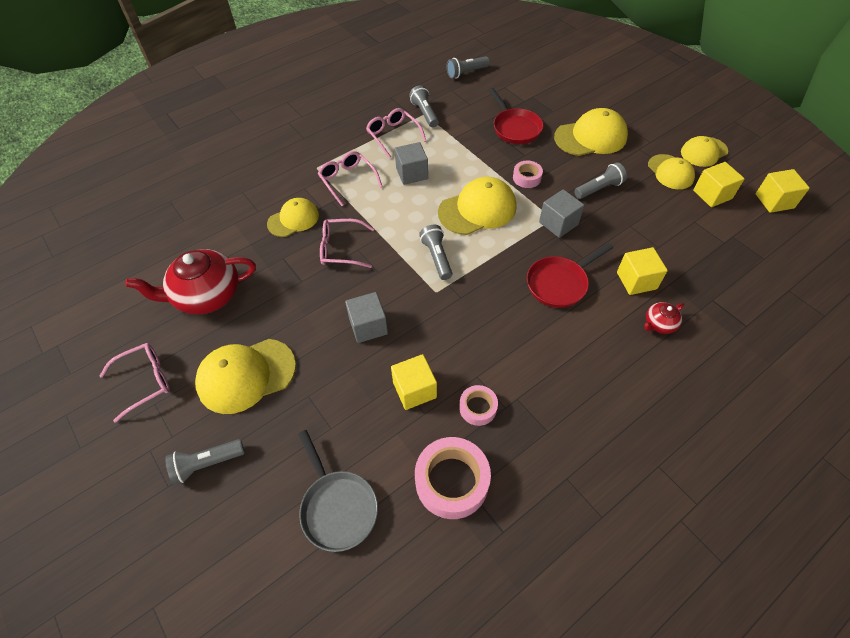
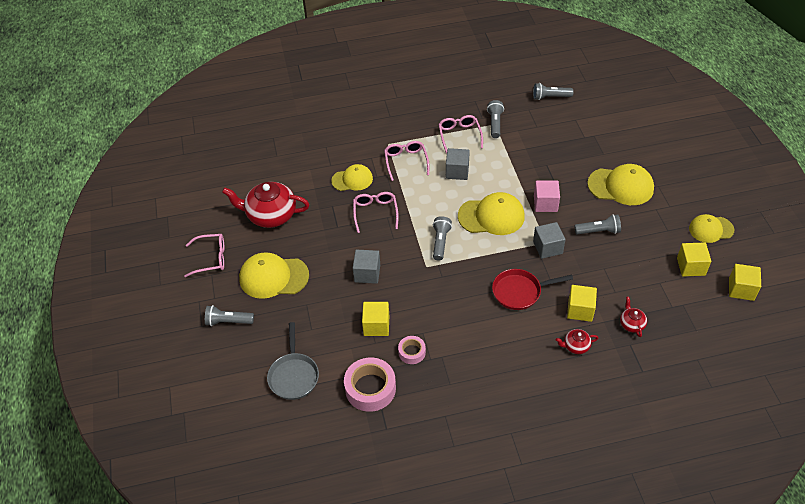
camera: 25 degrees right, 5 degrees down
(341, 249) = (375, 213): pink glasses -> pink glasses turned 60 degrees clockwise
(515, 128) = (562, 159): red pan -> none
(527, 178) = (545, 203): pink tape -> pink cube
(670, 172) = (668, 237): yellow cap -> none
(698, 276) = (631, 324): none -> red teapot

